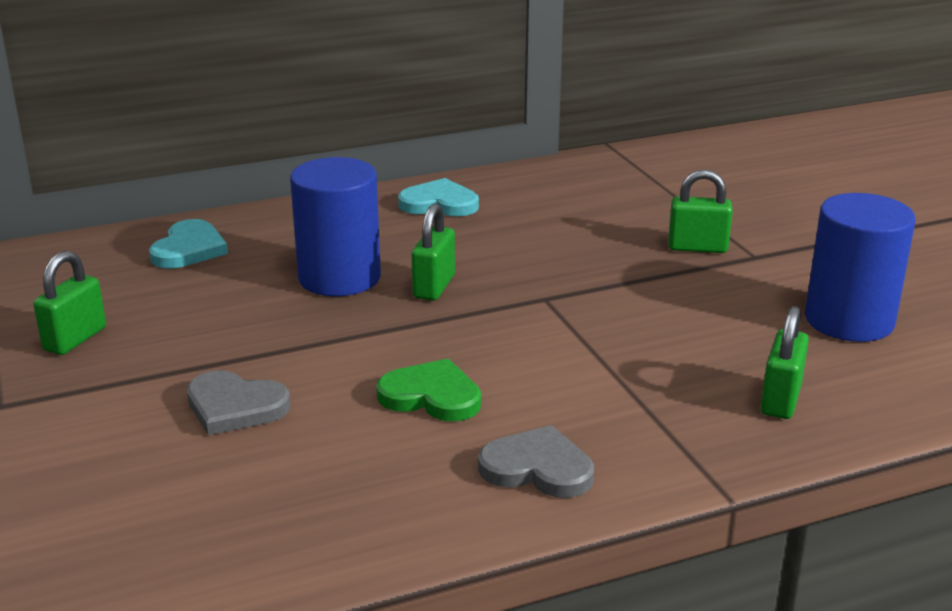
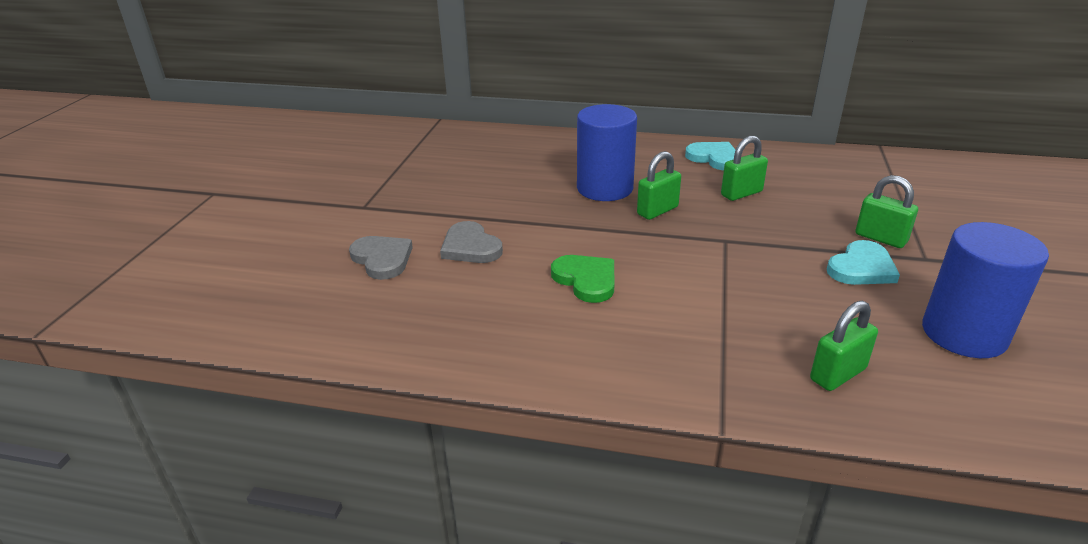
camera: 35 degrees right, 5 degrees up
(75, 339) = (431, 182): green padlock -> green padlock (741, 193)
(189, 249) = (537, 148): turquoise heart -> turquoise heart (861, 268)
(537, 468) = (606, 352): grey heart -> grey heart (382, 259)

